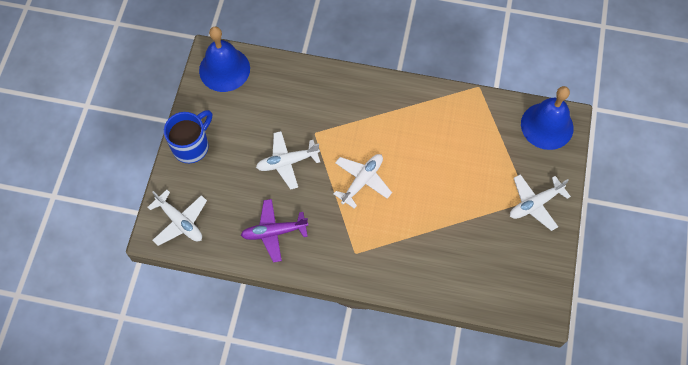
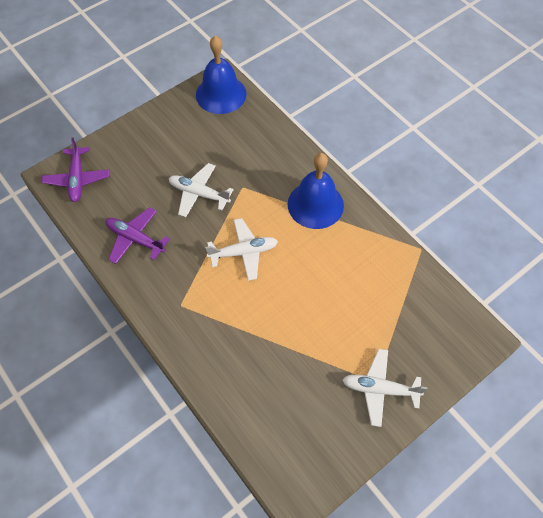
camera: 40 degrees right, 5 degrees down
(180, 221) = (77, 179): white plane -> purple plane
(192, 146) = (141, 131): blue mug -> none
(547, 126) = (456, 328): blue bell -> blue bell (315, 204)

